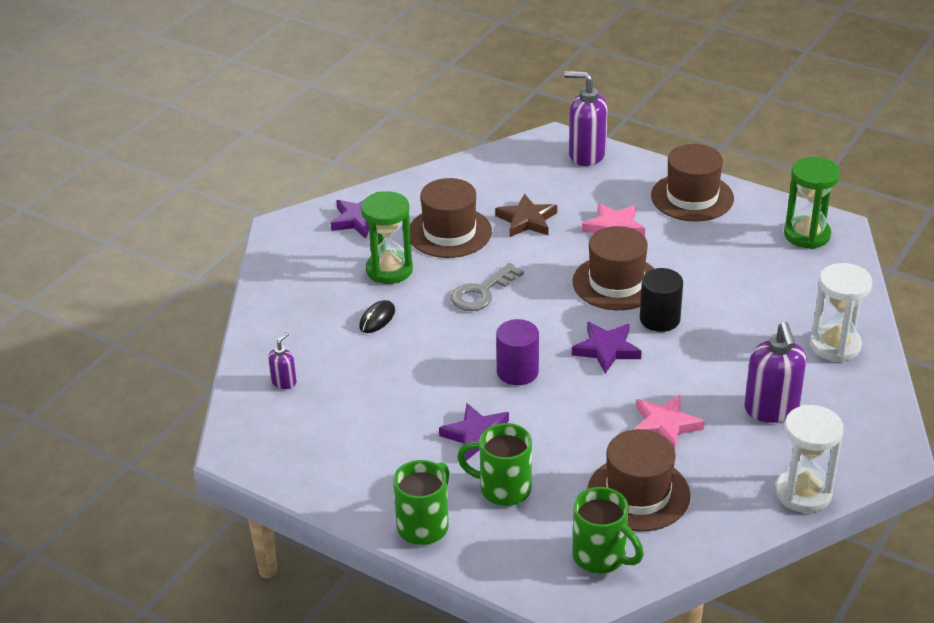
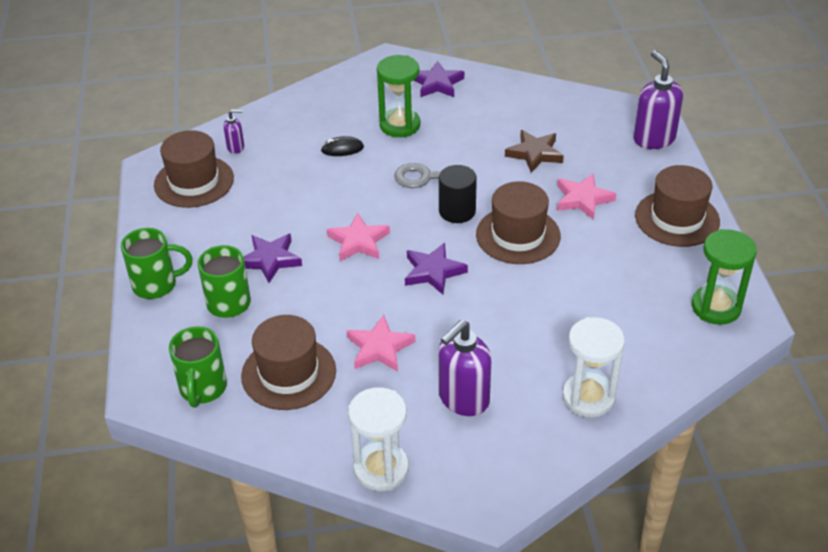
camera: 50 degrees right, 5 degrees up
(449, 232) = (474, 127): brown hat -> brown hat (194, 181)
(517, 372) = (358, 241): purple cylinder -> pink star
(659, 319) = (502, 280): black cylinder -> black cylinder (457, 211)

